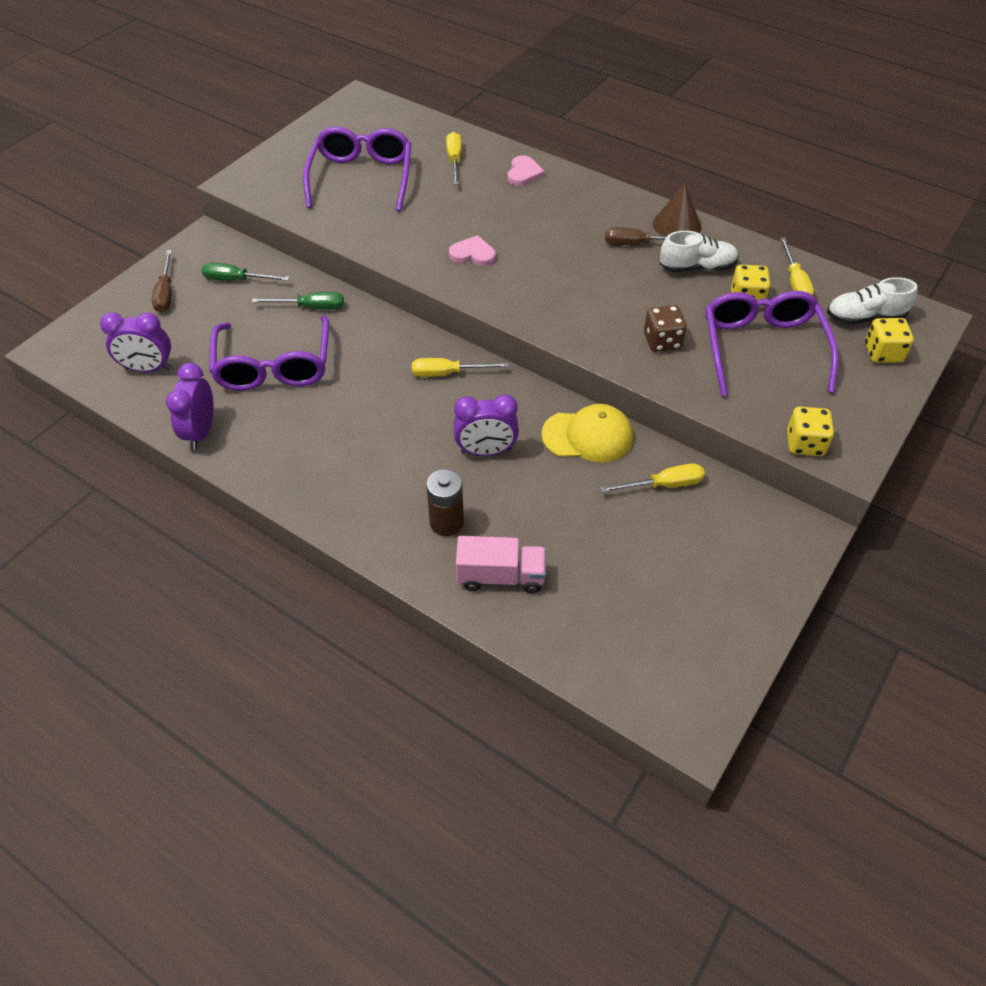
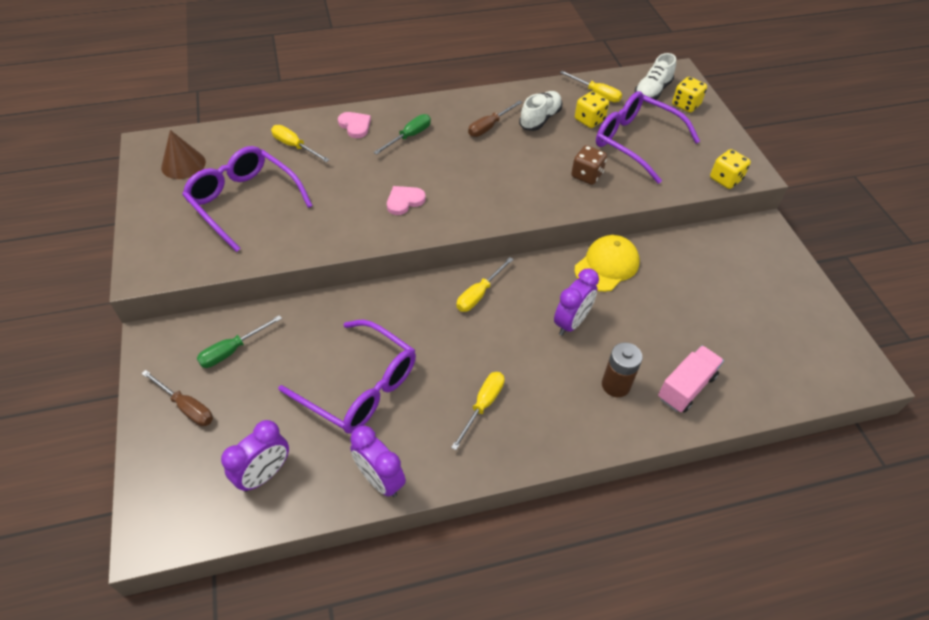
camera: 50 degrees left, 0 degrees up
(310, 307) = (322, 325): green screwdriver -> green screwdriver (409, 136)
(663, 485) = (678, 260): yellow screwdriver -> yellow screwdriver (483, 405)
(676, 225) = (492, 100): brown cone -> brown cone (183, 164)

